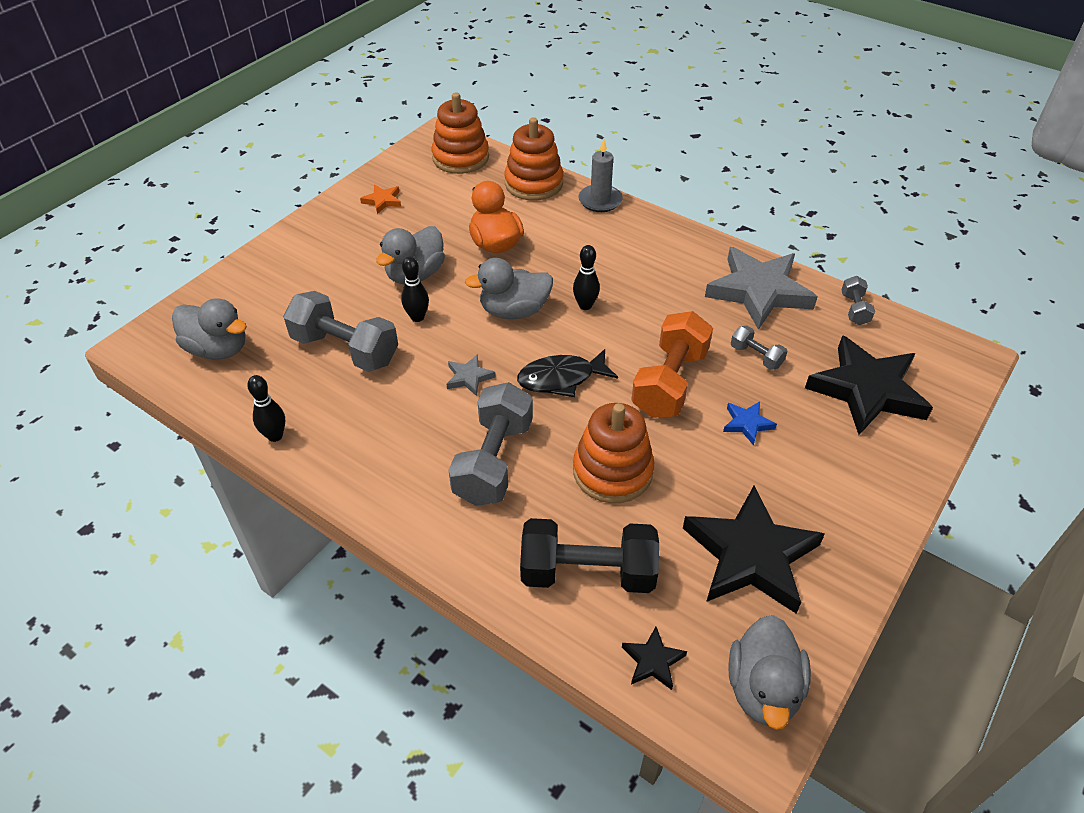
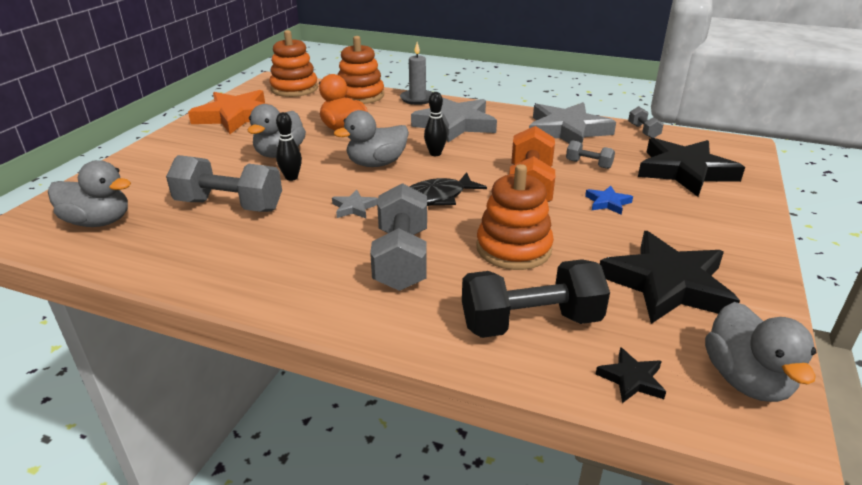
camera: 15 degrees left, 15 degrees down
(275, 436) = (173, 274): black bowling pin -> none
(382, 201) = (235, 116): orange star -> orange star, size x2.32
(627, 256) = (455, 124): none -> grey star

